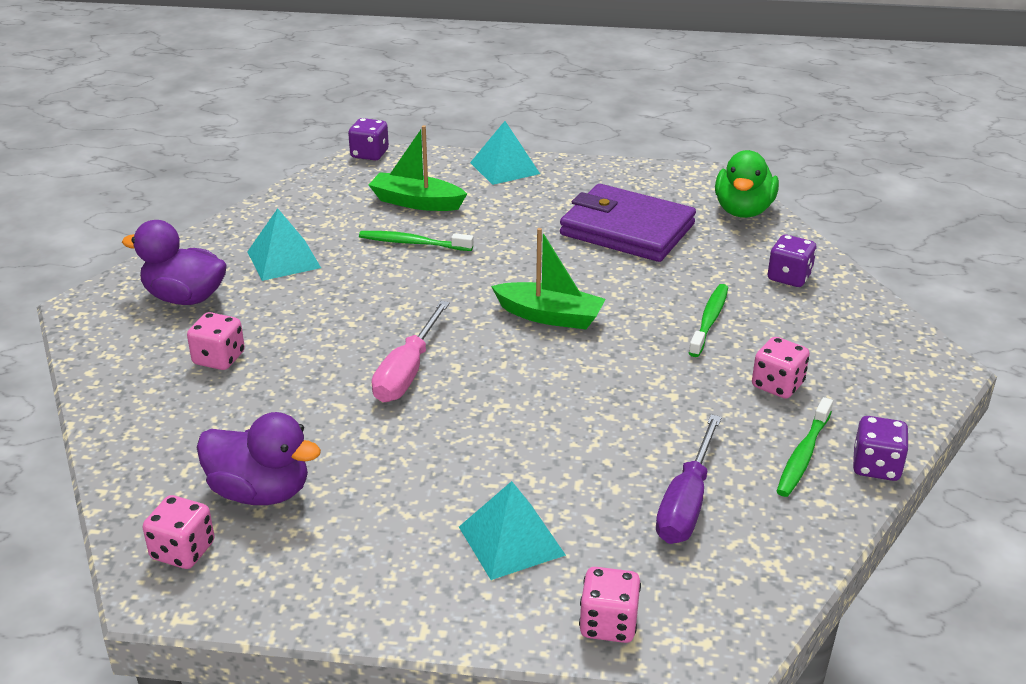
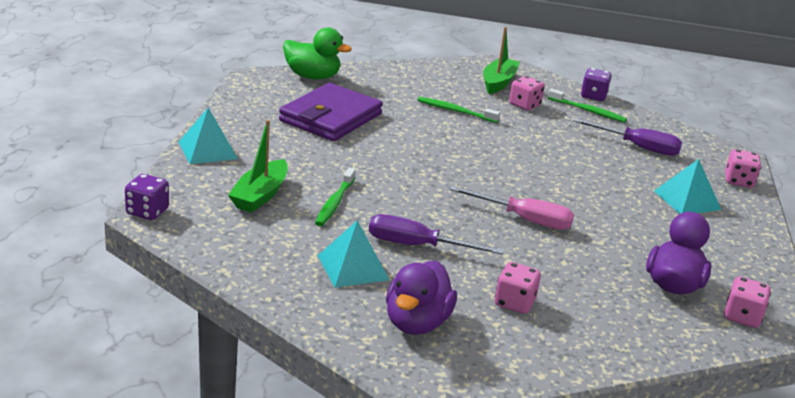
camera: 90 degrees left, 5 degrees down
(331, 295) = (417, 246): none -> purple screwdriver
(550, 316) = (450, 160): green boat -> green boat (498, 82)
(789, 277) = (404, 80): purple dice -> none

